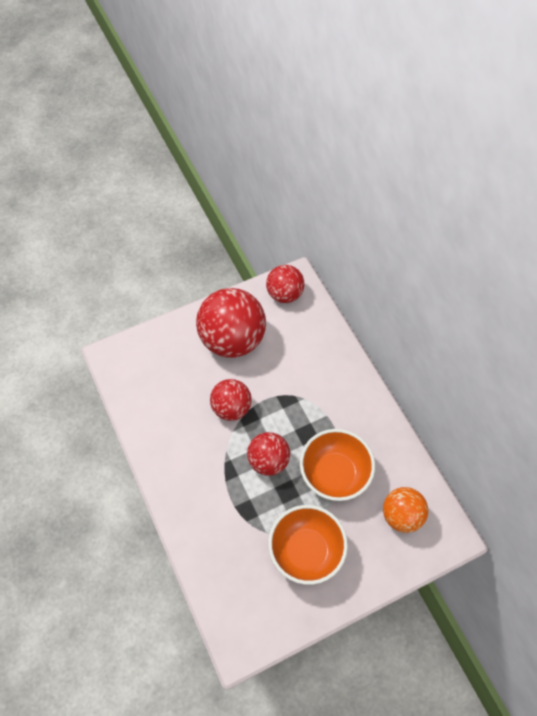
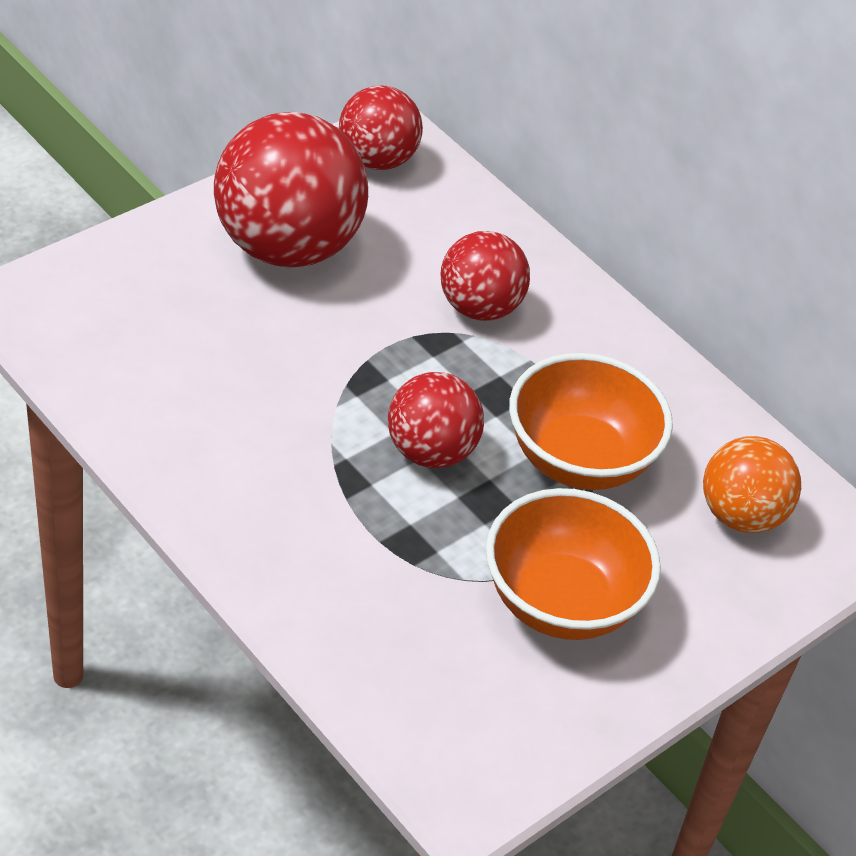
camera: 20 degrees left, 15 degrees down
(231, 408) = (321, 366): red ball -> red ball (479, 307)

